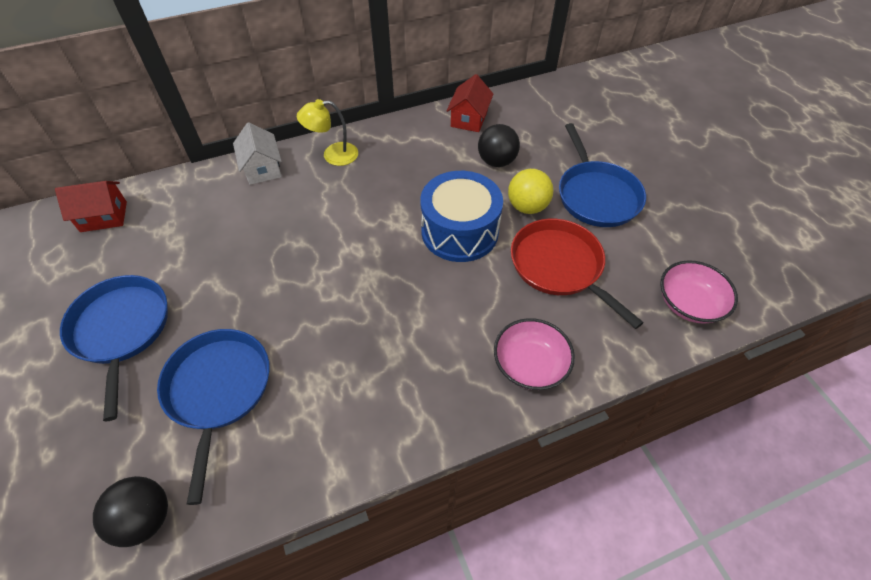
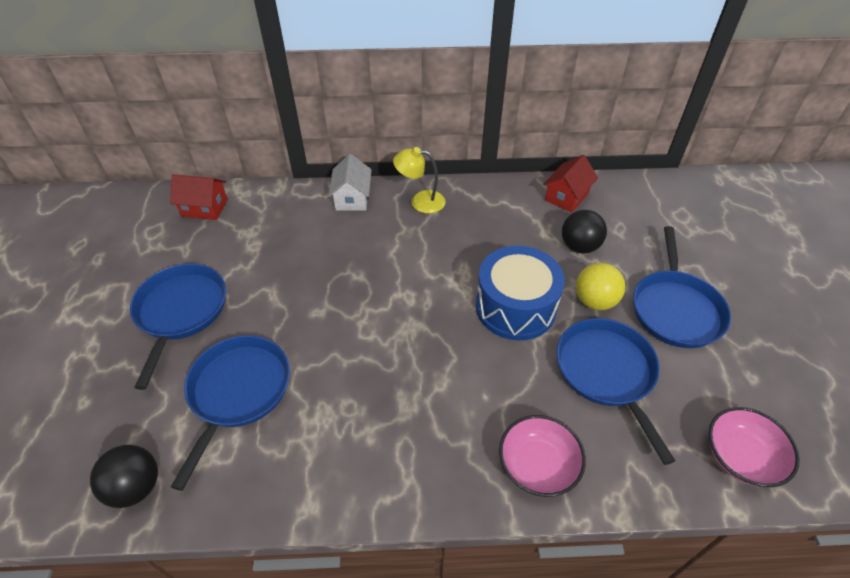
camera: 20 degrees right, 5 degrees down
(559, 266) = (607, 372): red pan -> blue pan

